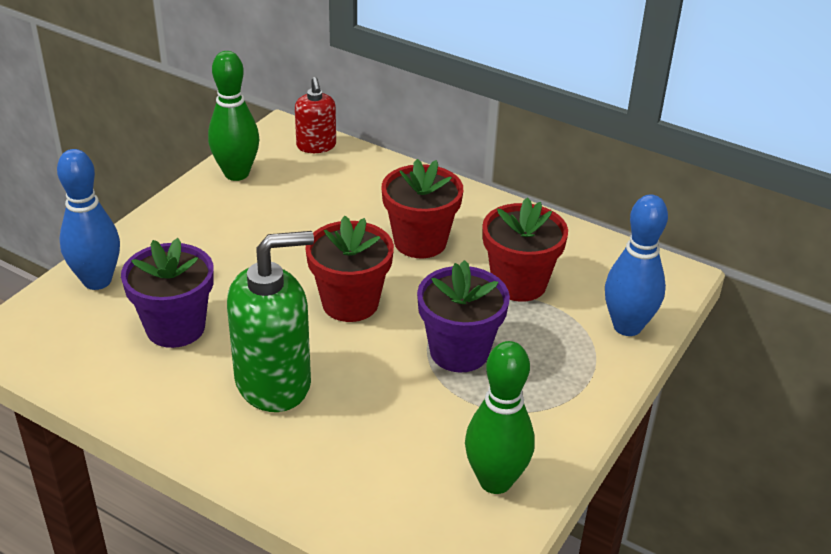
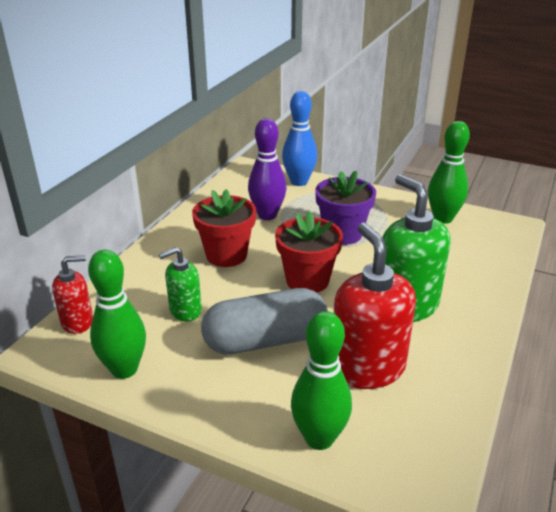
camera: 95 degrees left, 5 degrees down
(97, 281) = (319, 438): blue bowling pin -> green bowling pin
(175, 328) = (367, 368): purple flower pot -> red soap dispenser
(247, 260) = (265, 340): none -> grey capsule
(315, 209) = (185, 311): none -> green soap dispenser
(519, 283) = (267, 215): red flower pot -> purple bowling pin

